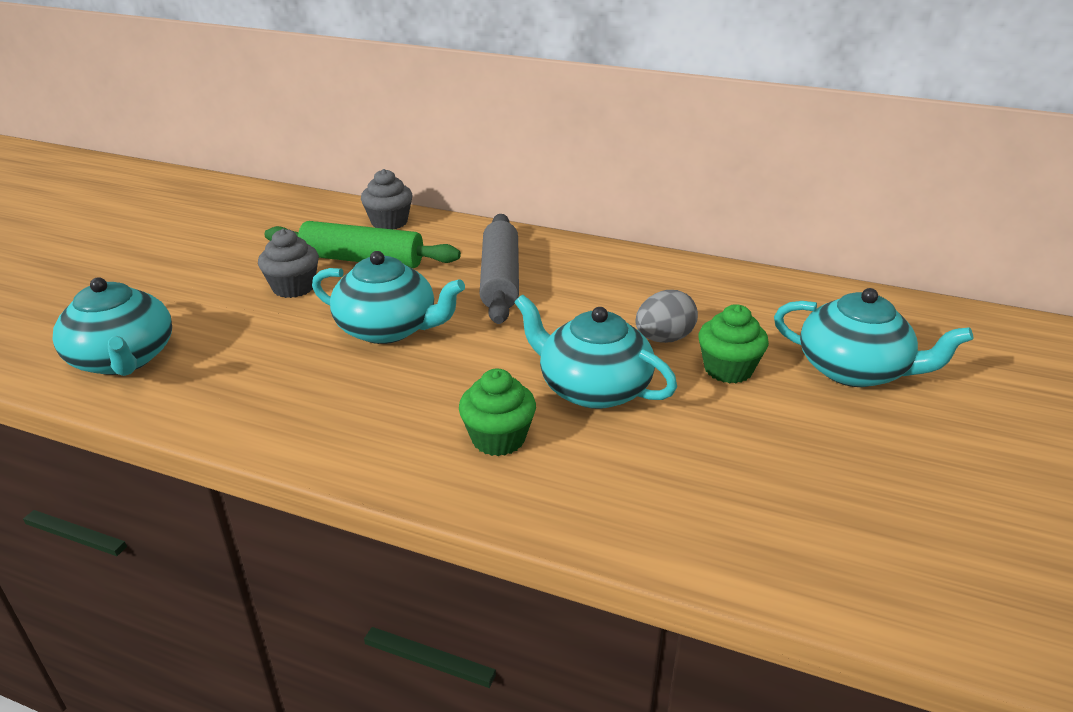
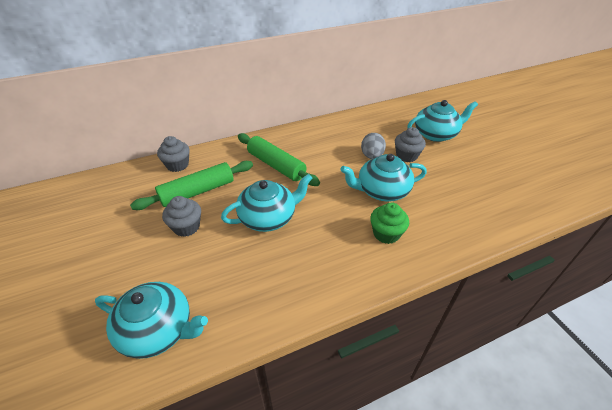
camera: 45 degrees left, 10 degrees up
(500, 279) = (276, 165): grey rolling pin -> green rolling pin
(728, 369) = (406, 156): green cupcake -> grey cupcake

